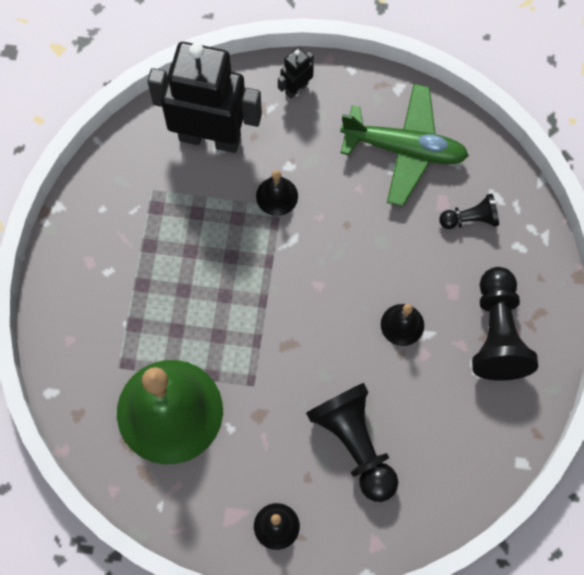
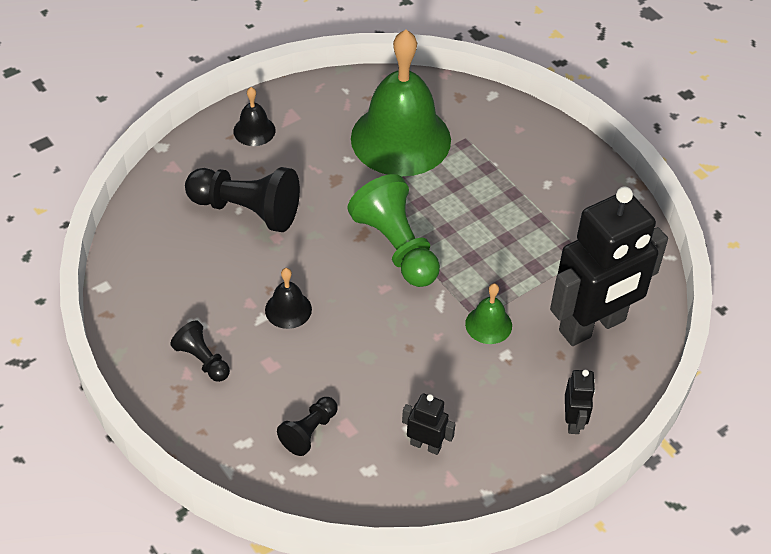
camera: 135 degrees right, 20 degrees down
(275, 312) = (396, 247): none -> green pawn
(277, 196) = (488, 324): black bell -> green bell
(404, 149) = (425, 445): green plane -> black robot
(497, 333) = (202, 360): black pawn -> black pawn, size x0.54

